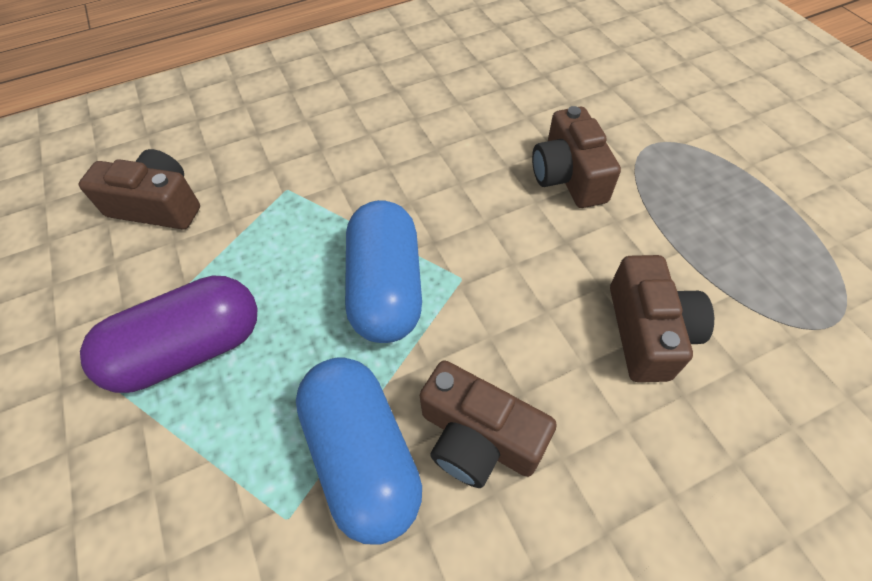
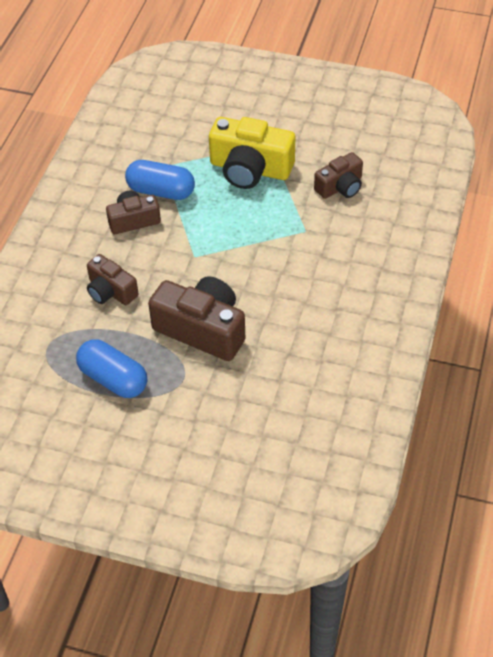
camera: 130 degrees right, 5 degrees down
(190, 350) = (250, 169): purple capsule -> yellow camera
(386, 288) = (215, 232): blue capsule -> blue capsule (113, 379)
(568, 176) = (202, 329): brown camera -> brown camera, size x1.69

